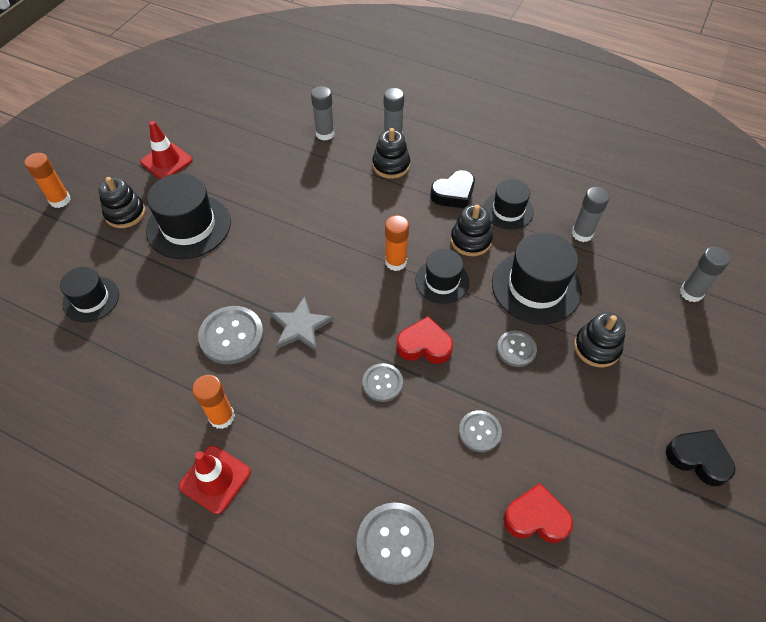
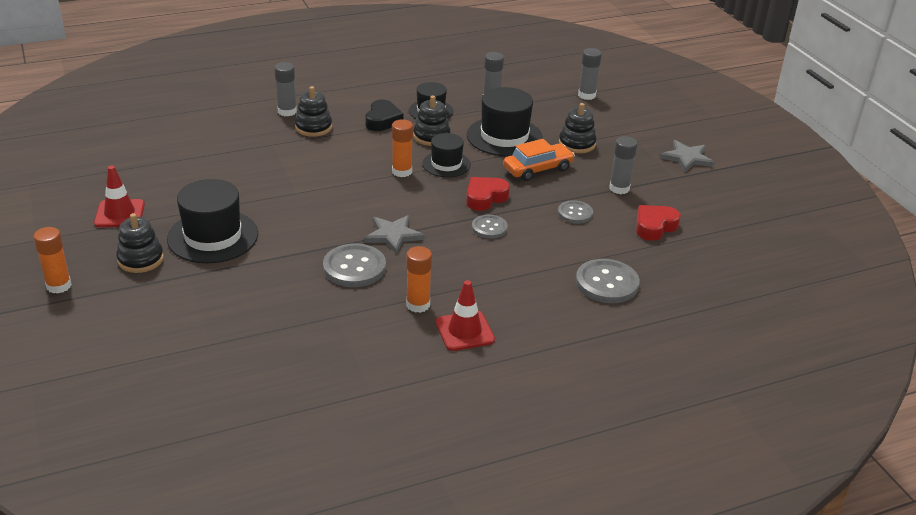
camera: 50 degrees left, 20 degrees down
(91, 299) = (206, 316): black hat -> none
(325, 134) = (231, 135): grey glue stick -> grey glue stick (619, 188)
(516, 349) = (538, 169): grey button -> orange car
(698, 458) = (687, 158): black heart -> grey star

